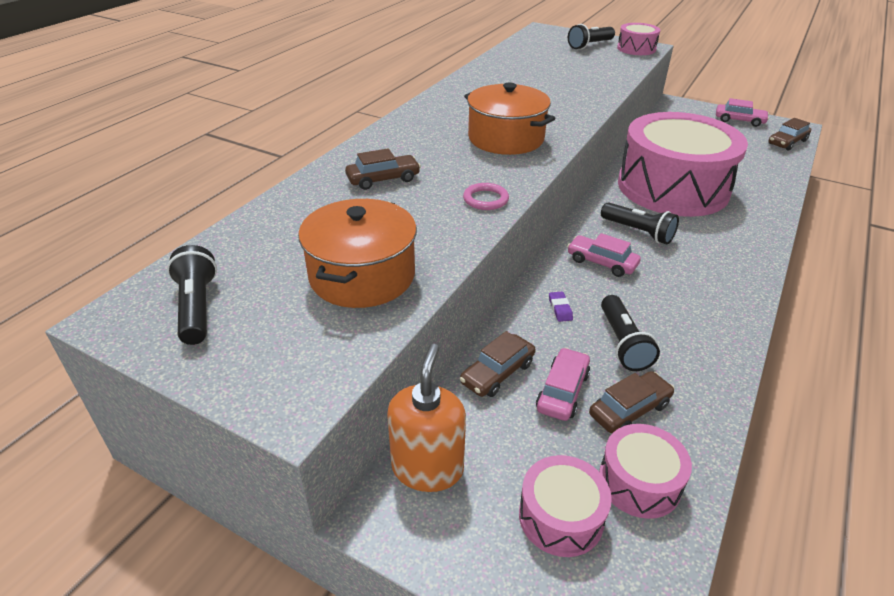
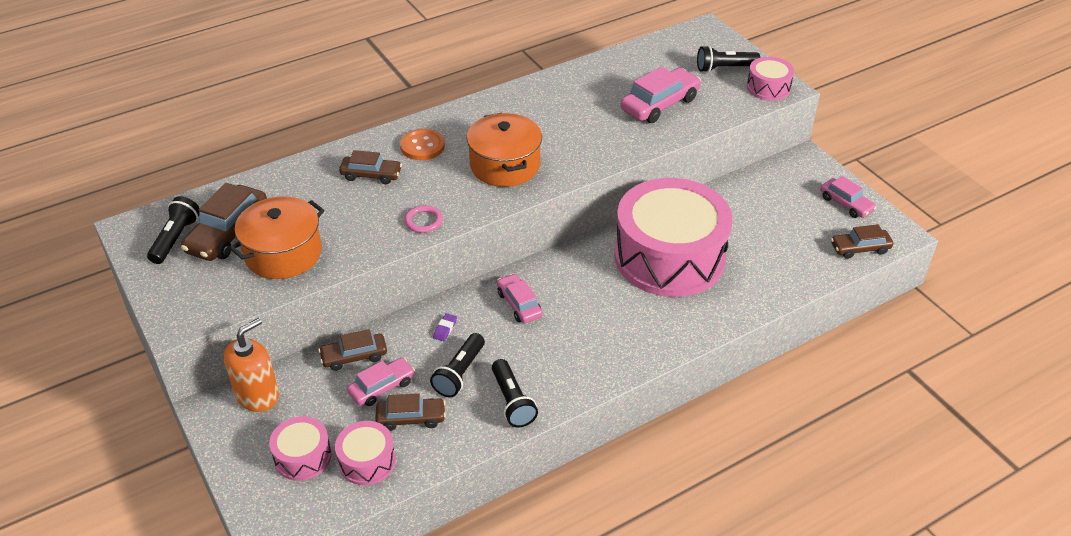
camera: 30 degrees right, 5 degrees up
(266, 278) = (228, 233): none -> brown car
(409, 145) = (422, 146): none -> orange button
(575, 73) = (660, 104): none -> pink car
(638, 232) = (582, 289): black flashlight -> black flashlight (512, 402)

